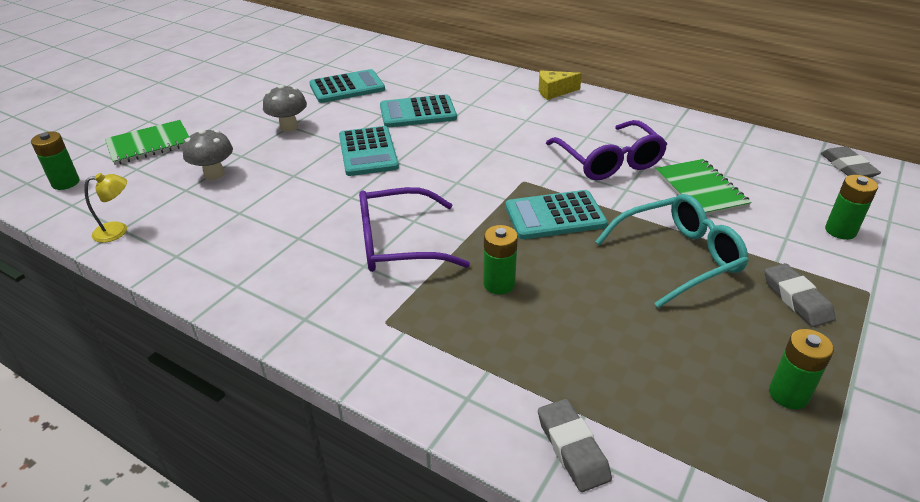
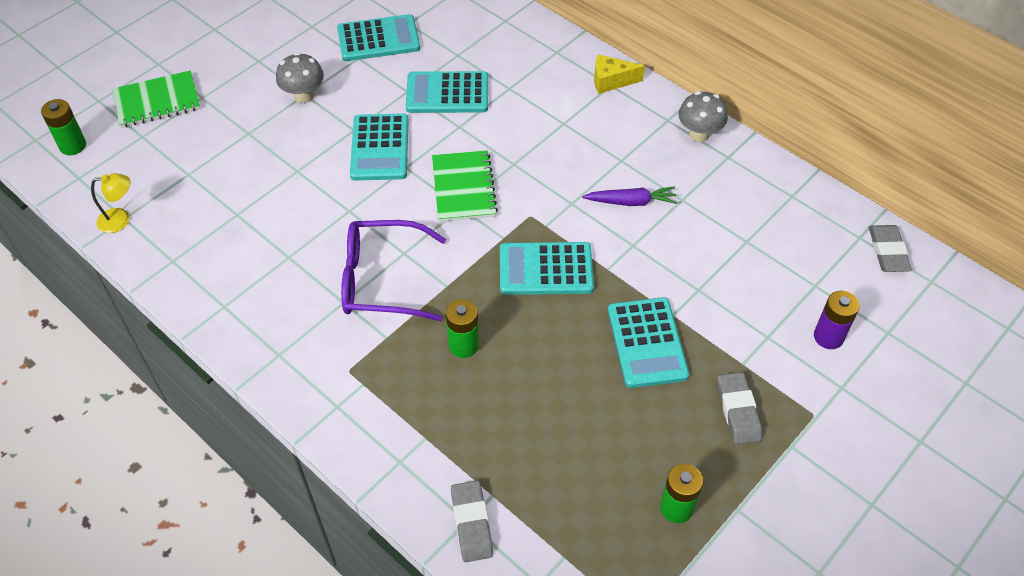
camera: 10 degrees right, 15 degrees up
(214, 174) = (218, 156): grey mushroom -> grey mushroom (699, 134)
(609, 161) = (631, 202): purple glasses -> purple carrot
(678, 257) = (647, 343): turquoise glasses -> turquoise calculator
(700, 190) = (710, 258): green notebook -> green notebook (463, 188)
(840, 231) = (828, 337): green battery -> purple battery

